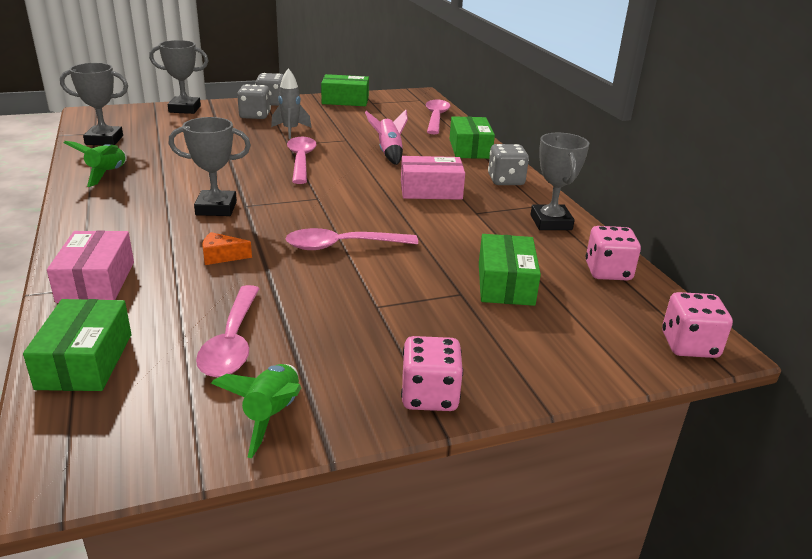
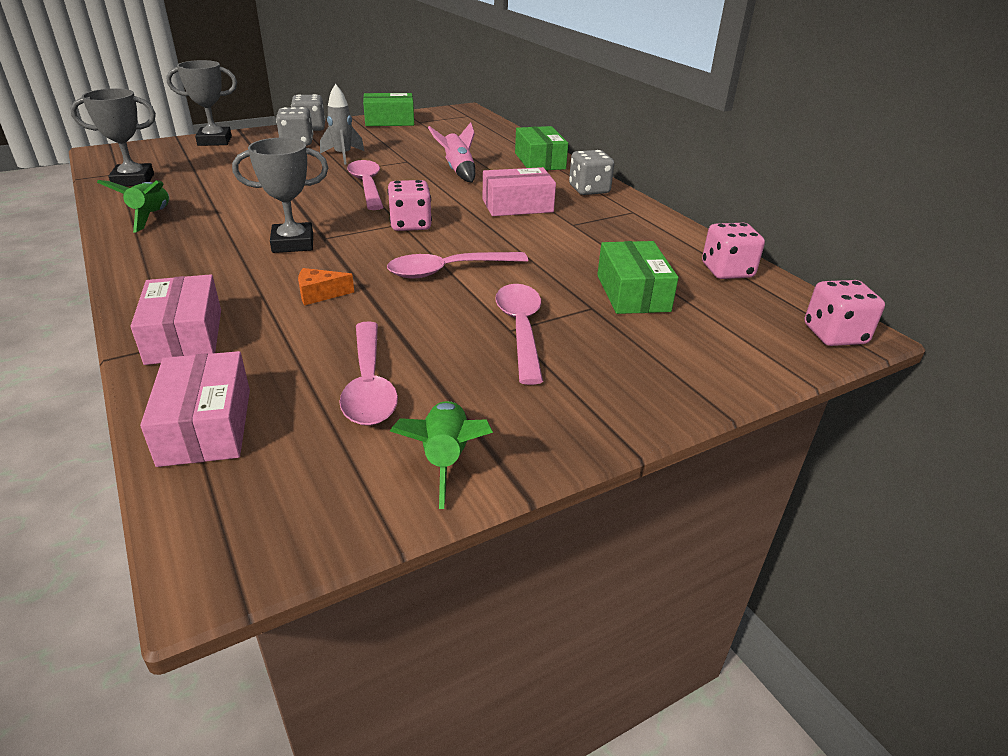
camera: 10 degrees left, 5 degrees up
(85, 361) = (206, 426): green box -> pink box
(429, 395) = (604, 416): pink dice -> pink dice (410, 224)
(436, 118) = (492, 133): pink spoon -> pink spoon (520, 329)
(551, 222) = (651, 227): grey trophy -> none

